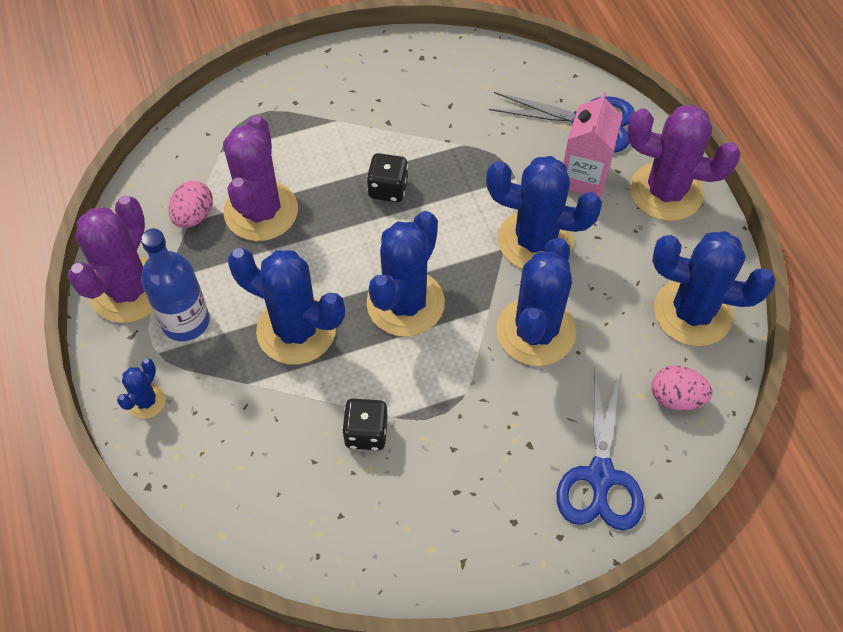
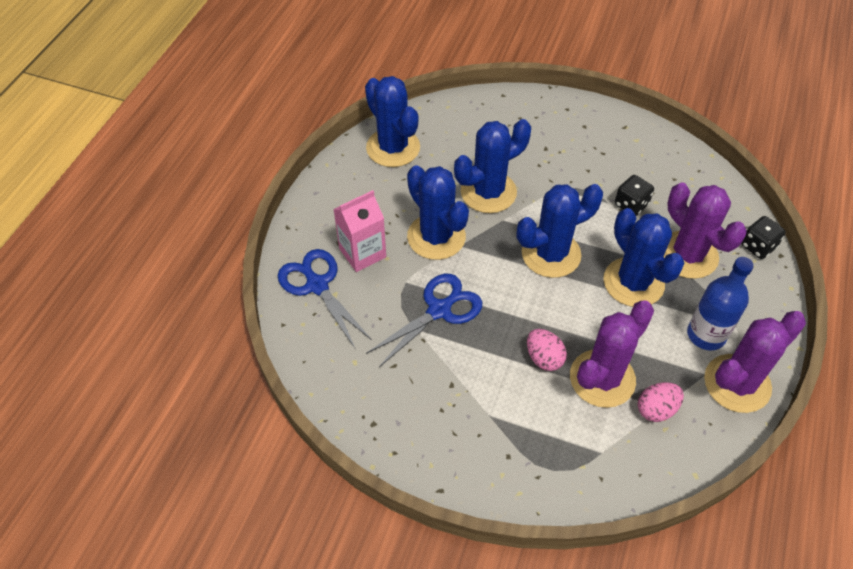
camera: 140 degrees left, 5 degrees down
(146, 401) = (759, 302): blue cactus -> none
(388, 189) = (497, 333): black dice -> black dice (757, 246)
(600, 476) = (523, 117): blue scissors -> blue scissors (439, 310)
(666, 192) = (326, 211): purple cactus -> purple cactus (688, 255)
(676, 398) = (449, 121): pink egg -> pink egg (544, 358)

